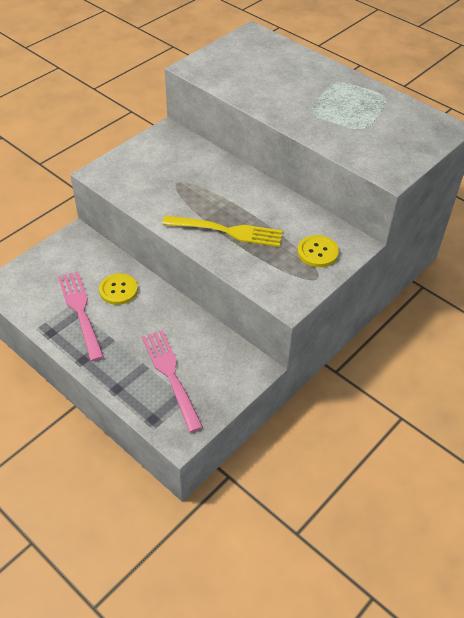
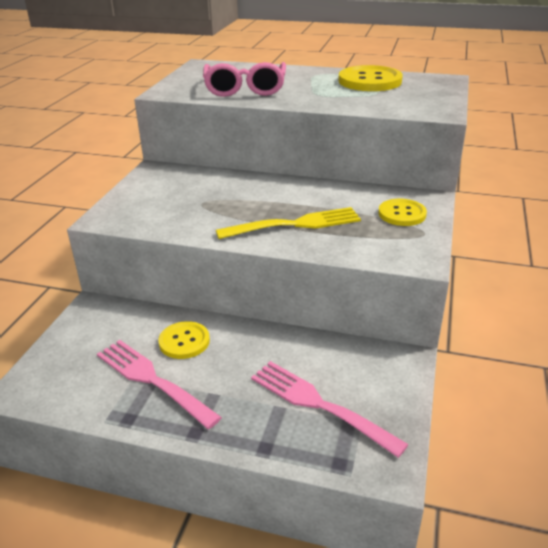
camera: 25 degrees left, 15 degrees down
(259, 84) = (245, 89): none -> pink glasses
(375, 108) = (370, 81): none -> yellow button

